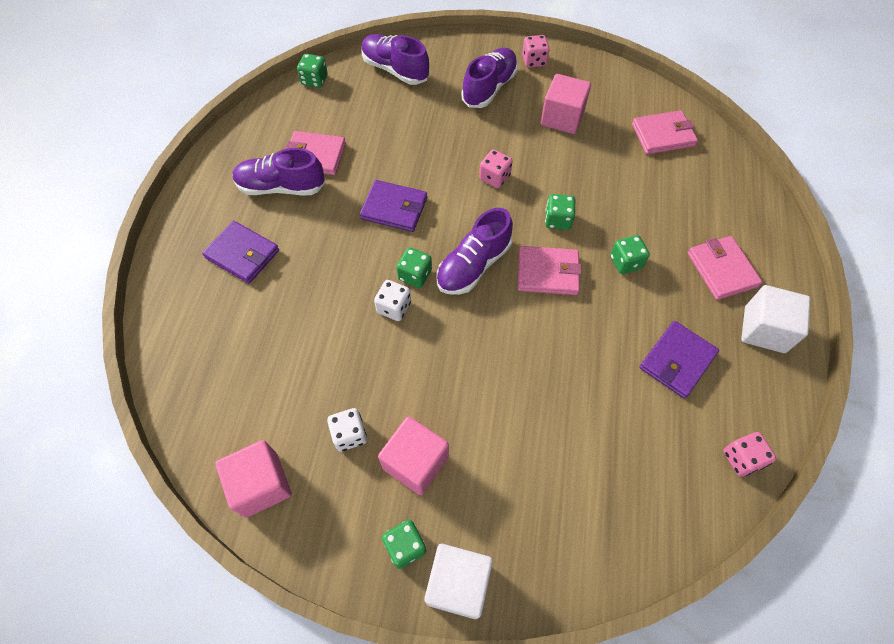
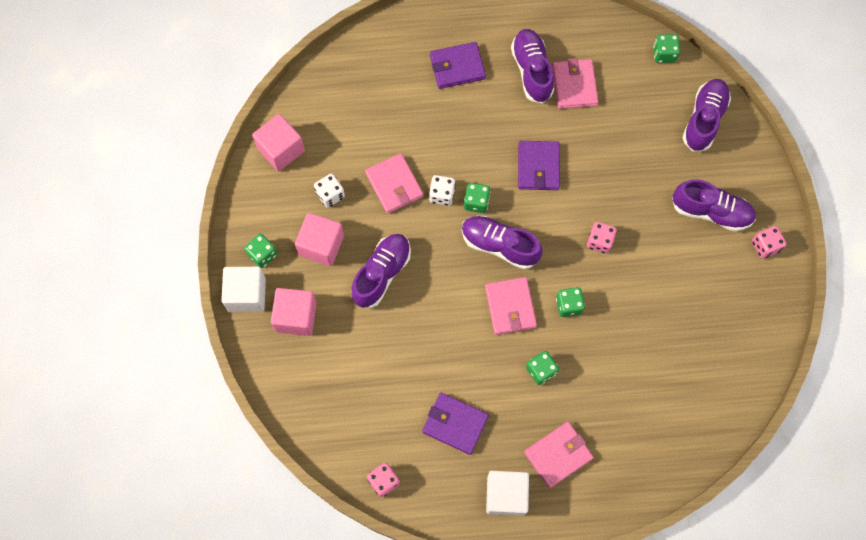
camera: 75 degrees right, 10 degrees up
(242, 254) = (457, 67): purple wallet -> purple wallet turned 60 degrees clockwise
(474, 397) = (381, 274): none -> purple shoe
(562, 118) = (694, 287): pink cube -> pink cube (296, 316)
(663, 135) = (705, 387): pink wallet -> pink wallet (394, 185)

